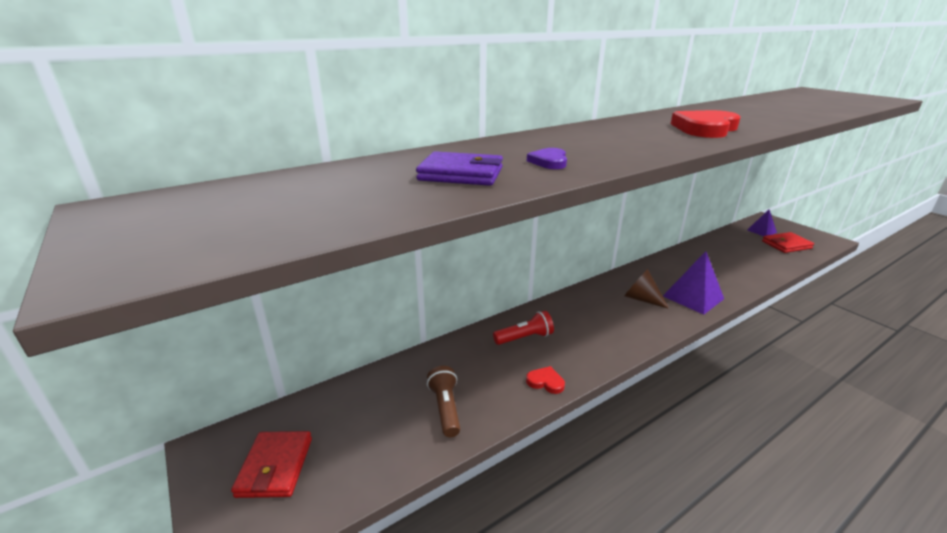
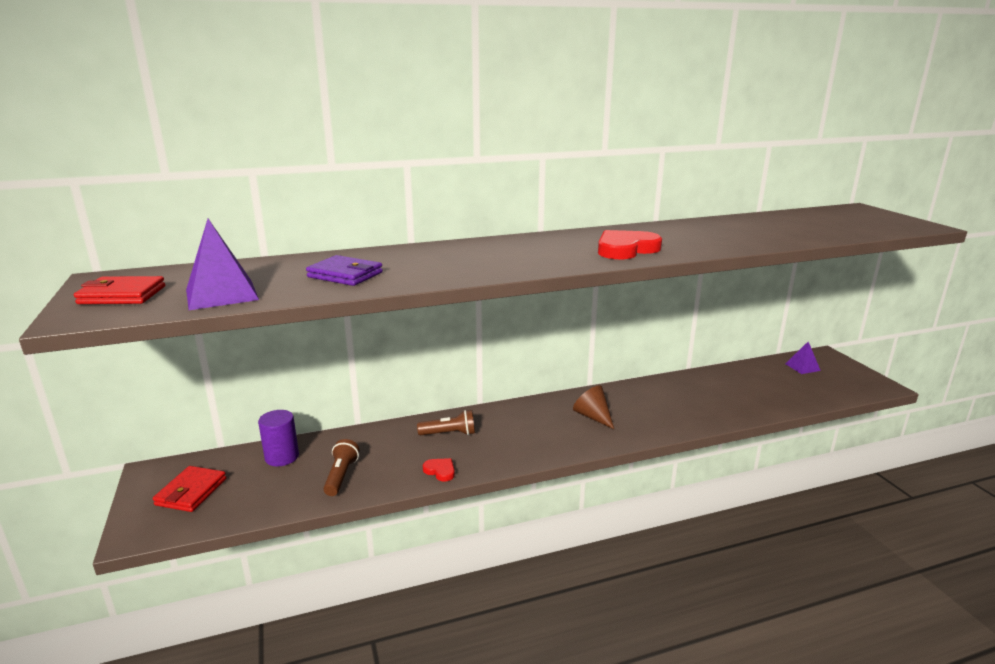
camera: 15 degrees right, 5 degrees down
(363, 397) = (282, 457): none -> purple cylinder
(524, 338) = (449, 434): red flashlight -> brown flashlight
(549, 162) = (427, 270): purple heart -> none
(693, 297) = (650, 422): purple pyramid -> purple pyramid (221, 294)
(786, 245) = (817, 385): red wallet -> red wallet (122, 295)

